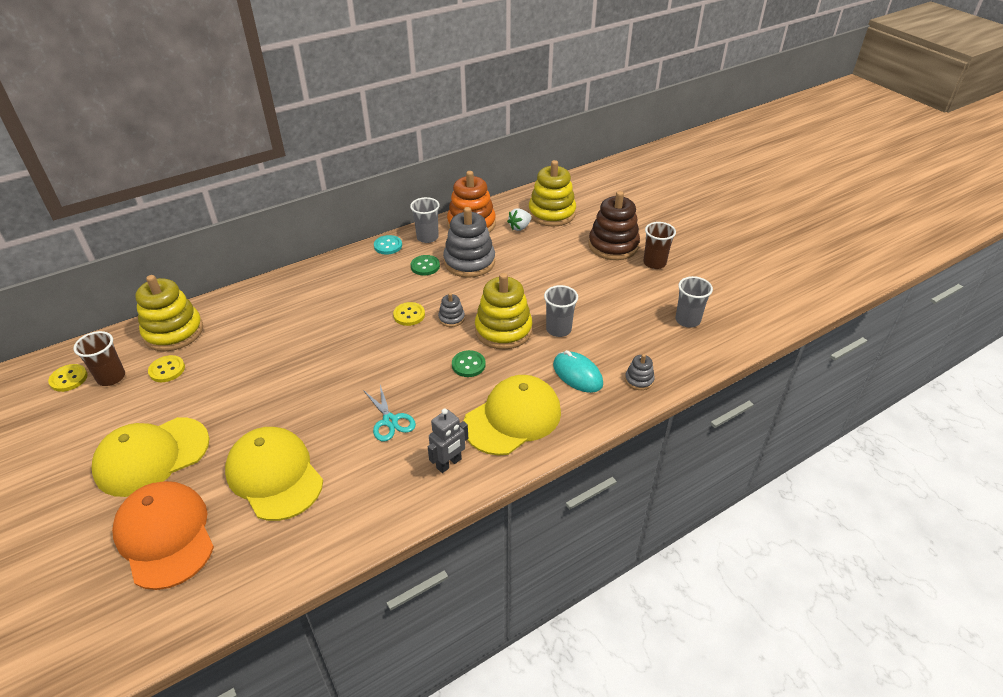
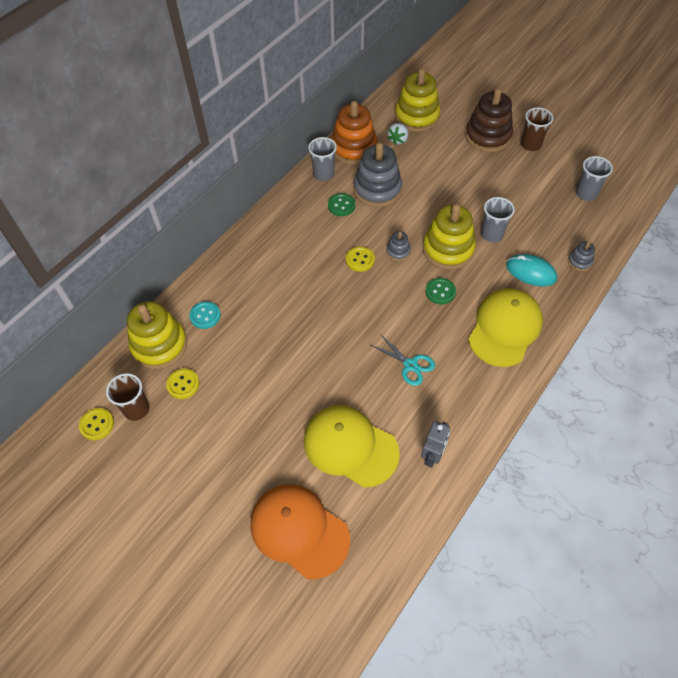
camera: 20 degrees left, 15 degrees up
(152, 456) = (233, 468): yellow cap -> none
(388, 246) = (294, 194): turquoise button -> turquoise button (205, 316)
(449, 463) = (481, 386): grey robot -> grey robot (432, 456)

